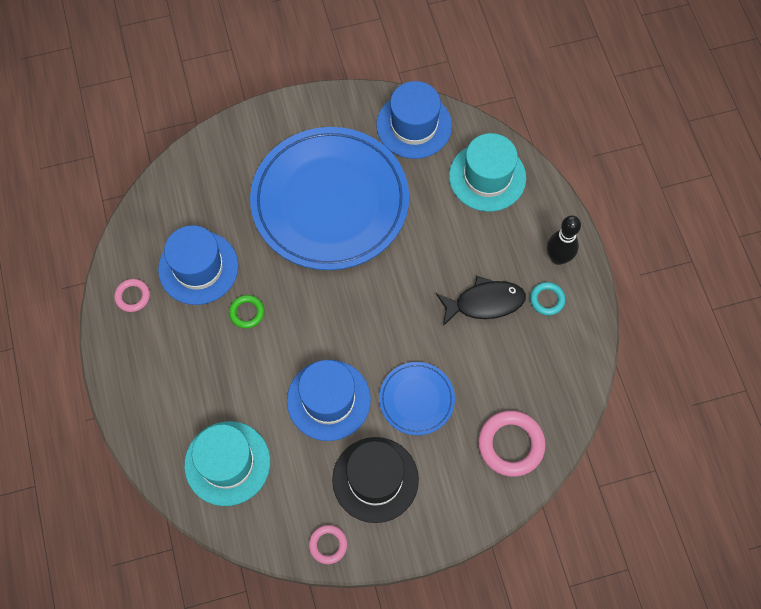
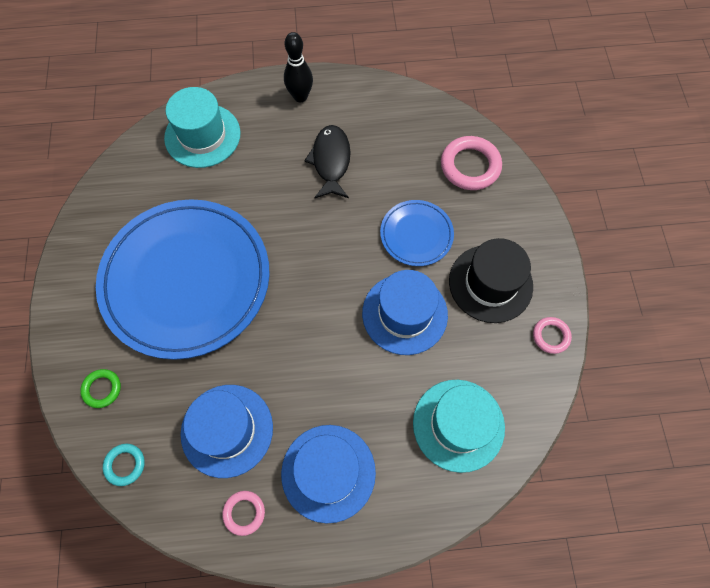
camera: 80 degrees left, 0 degrees up
(247, 312) = (293, 383): green ring -> green ring (102, 389)
(414, 125) = (125, 188): blue hat -> blue hat (328, 472)
(547, 300) = (339, 113): turquoise ring -> turquoise ring (125, 465)

